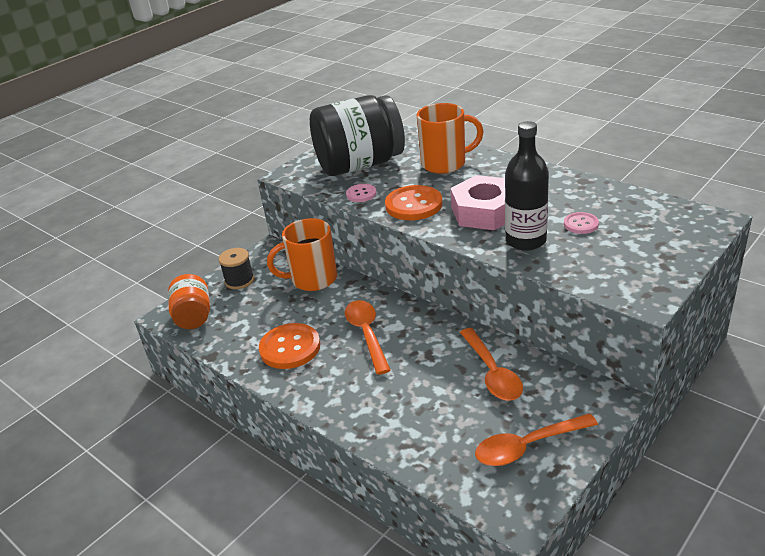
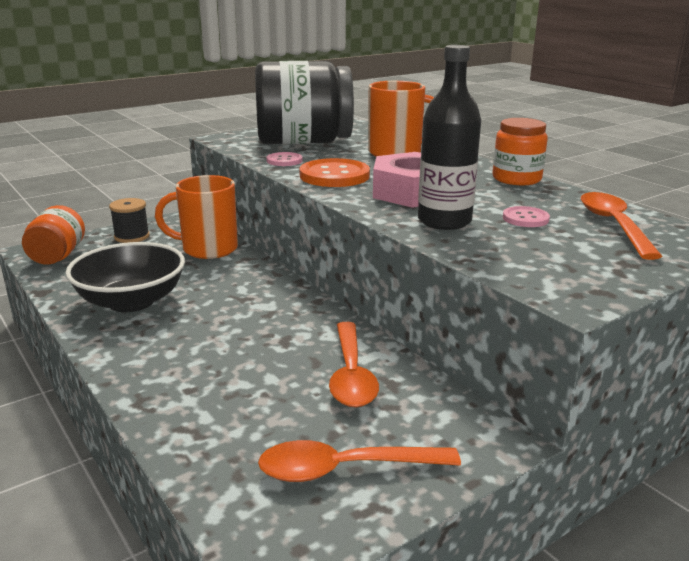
camera: 10 degrees right, 10 degrees down
(290, 348) = (131, 301): orange button -> black bowl
(367, 334) = (227, 306): orange spoon -> orange spoon (613, 225)
(553, 177) = (516, 179): none -> orange jar

